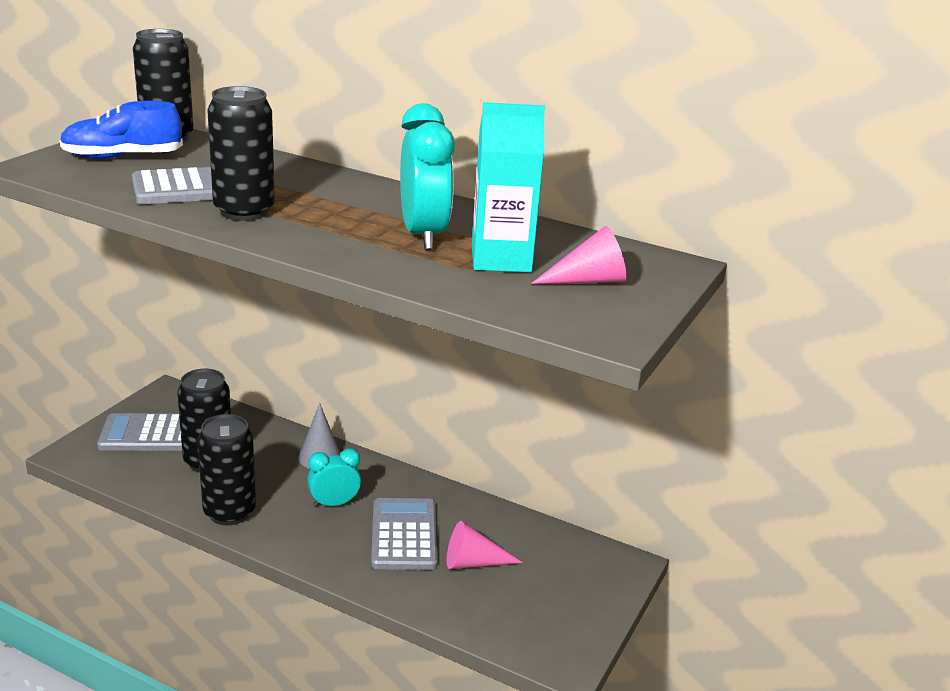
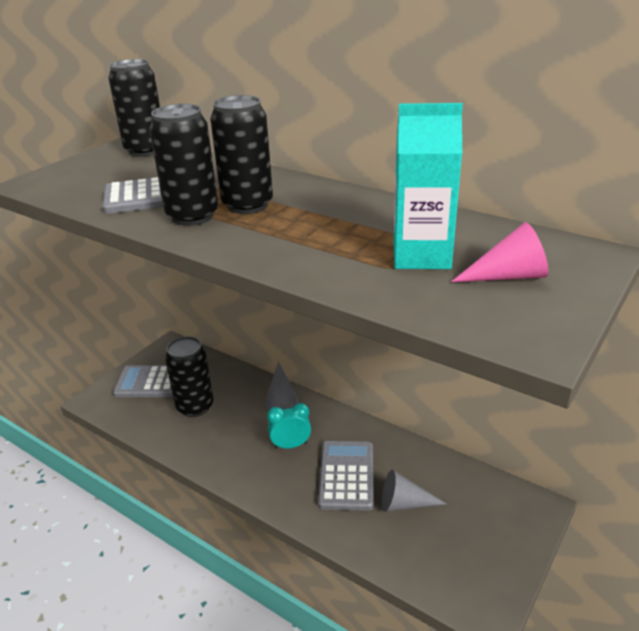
camera: 10 degrees right, 5 degrees up
(122, 157) = (104, 170): blue shoe -> none
(229, 512) = (207, 453): black can -> black can (247, 205)
(423, 235) = (349, 233): turquoise clock -> none
(473, 562) = (404, 503): pink cone -> grey cone

